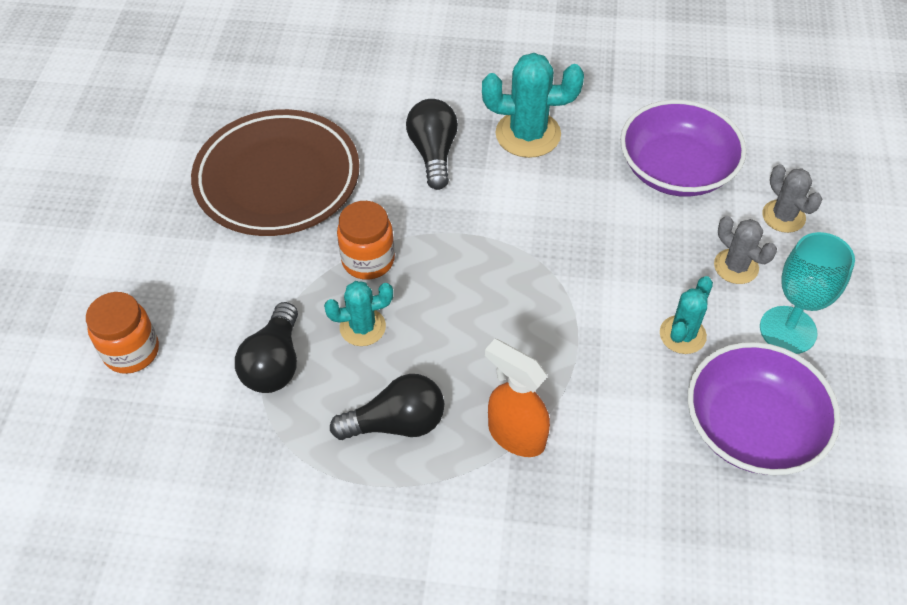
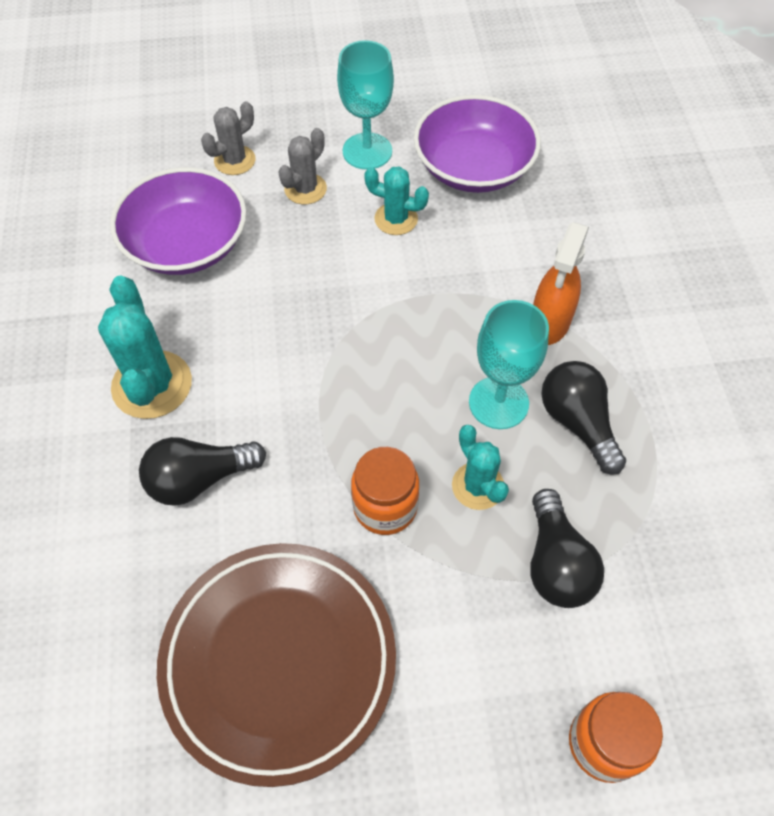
camera: 105 degrees left, 5 degrees up
(274, 363) = (556, 563): black light bulb -> black light bulb turned 90 degrees clockwise
(438, 365) = (498, 402): none -> turquoise goblet

